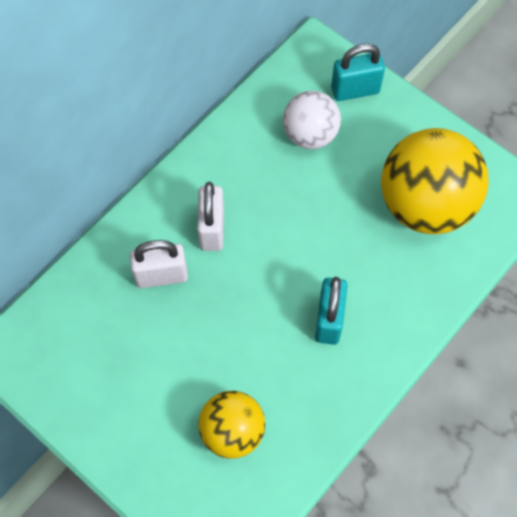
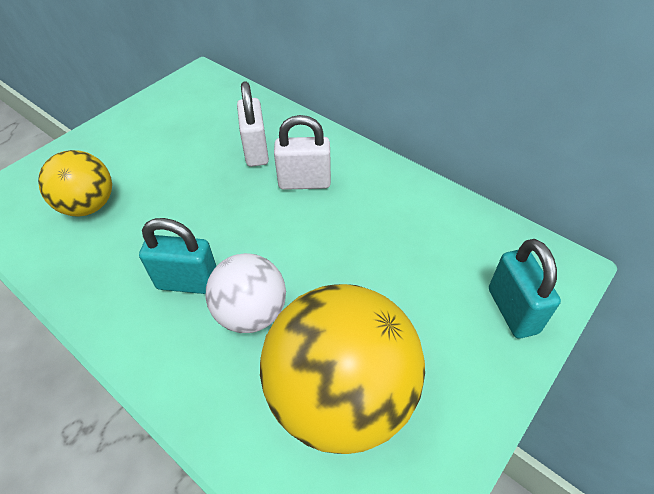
camera: 90 degrees right, 15 degrees down
(310, 135) = (432, 262): white ball -> white ball (251, 313)

